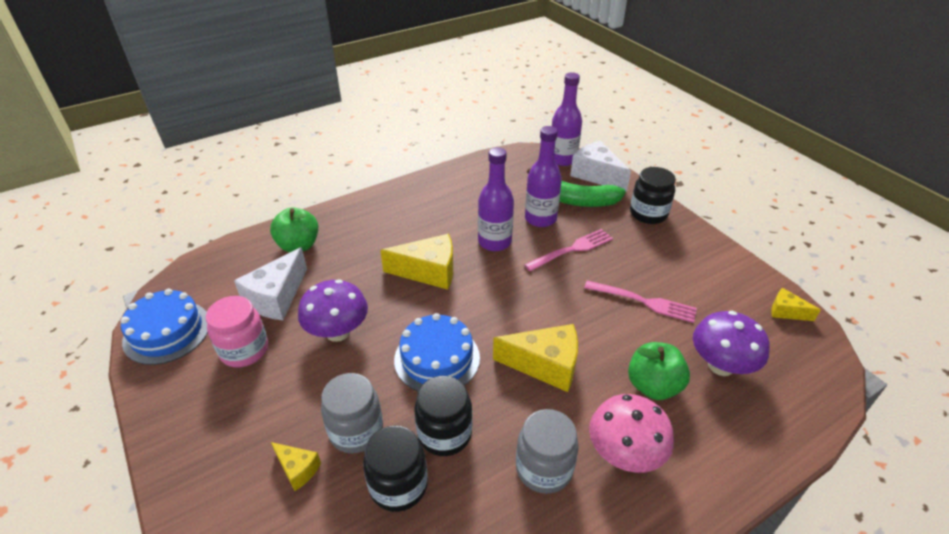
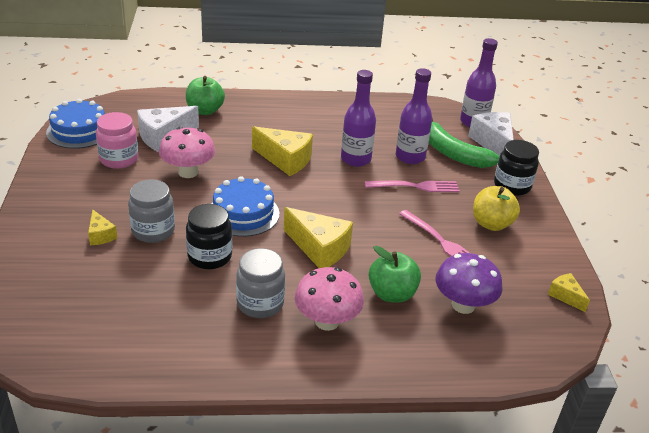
camera: 25 degrees right, 5 degrees down
(338, 332) = (188, 172): purple mushroom -> pink mushroom
(398, 485) = (155, 270): black jar -> none
(666, 262) = (491, 224): none -> yellow apple

